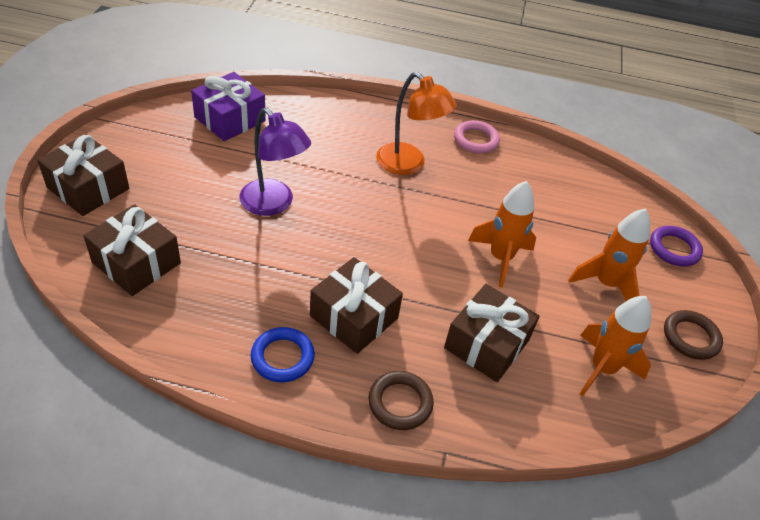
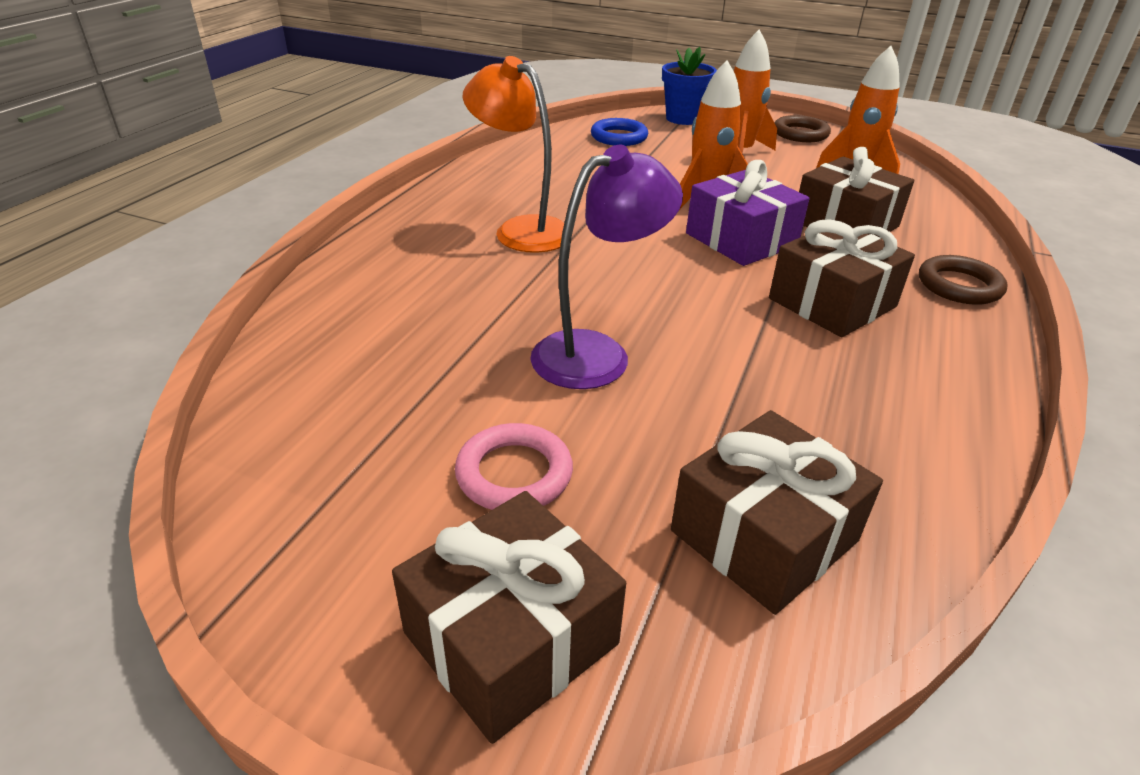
camera: 75 degrees left, 10 degrees down
(230, 119) = (328, 390): purple gift -> purple gift (741, 239)
(282, 357) = (929, 367): blue ring -> blue ring (619, 137)
(408, 165) = (521, 230): orange lamp -> orange lamp turned 105 degrees counterclockwise
(476, 140) = (480, 180): pink ring -> pink ring (514, 474)
(674, 249) = (683, 119): purple ring -> blue flower pot

